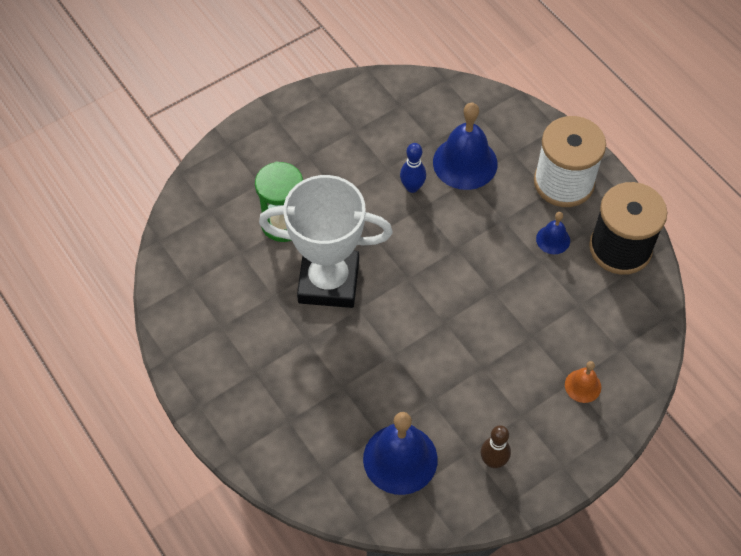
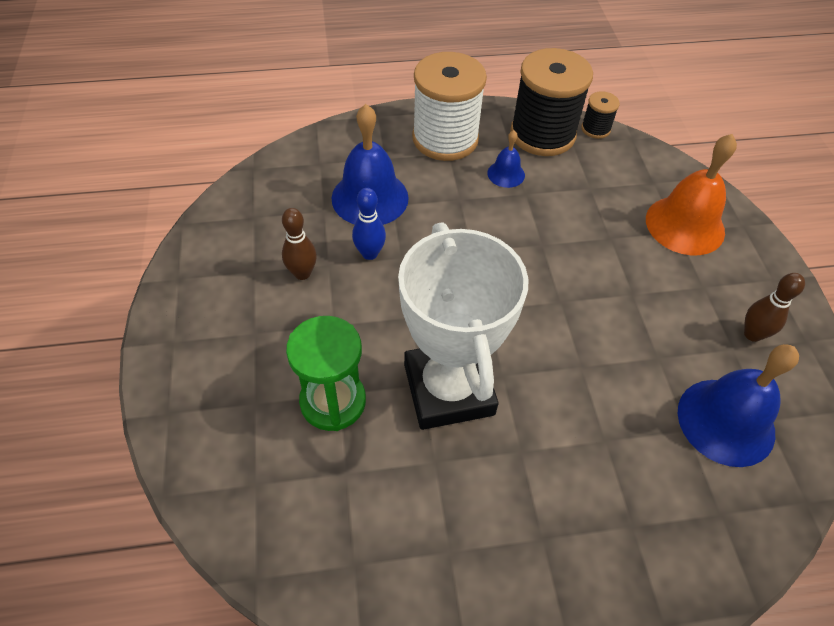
camera: 65 degrees left, 5 degrees down
(328, 282) = (448, 389): white trophy -> white trophy turned 45 degrees counterclockwise
(370, 157) = (302, 273): none -> brown bowling pin
(583, 386) = (685, 225): orange bell -> orange bell, size x1.98
(657, 285) = (595, 129): none -> black spool

